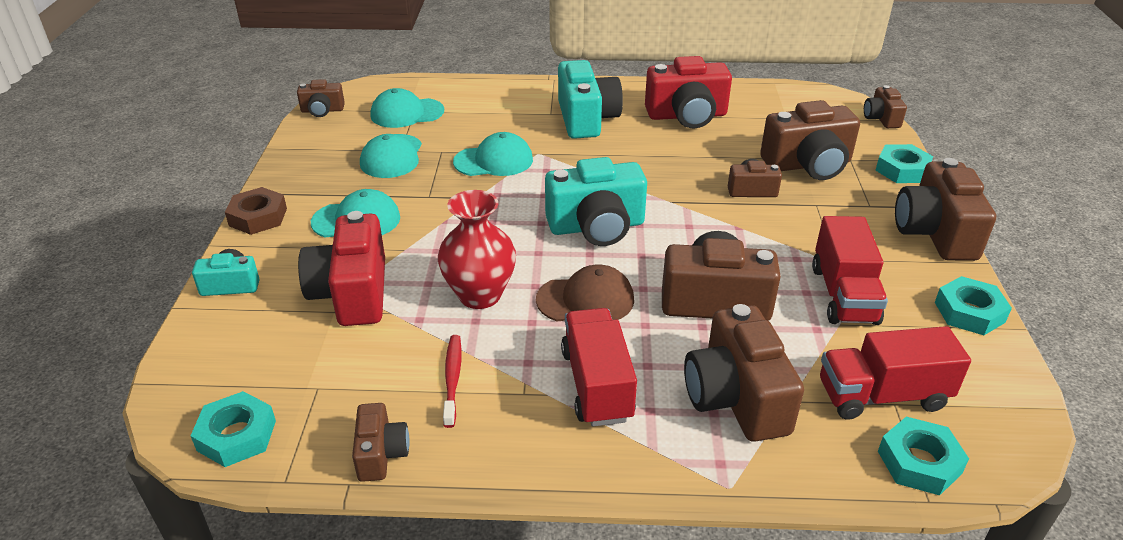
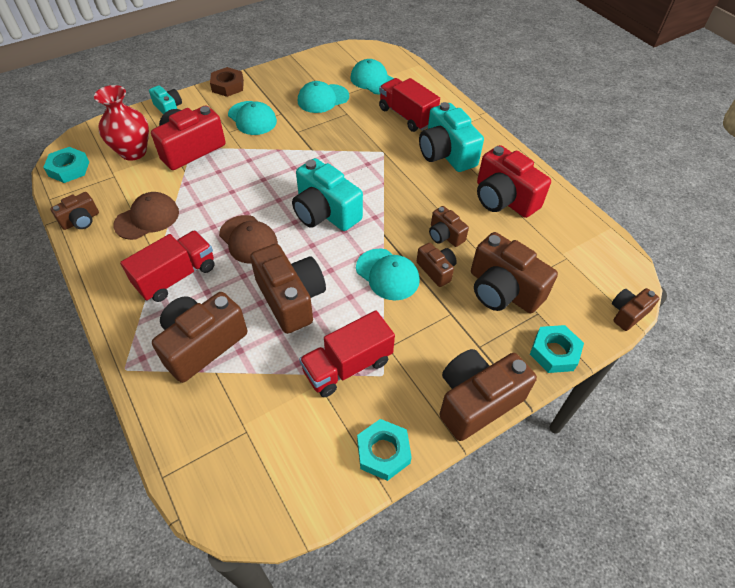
camera: 55 degrees right, 15 degrees up
(322, 110) = (344, 51): brown camera -> brown camera (445, 235)
(452, 379) = (147, 218): red toothbrush -> brown cap
(480, 295) = (222, 195): red vase -> red vase (133, 152)
(494, 161) = (356, 138): turquoise cap -> turquoise cap (387, 274)
(586, 119) = (446, 153): turquoise camera -> turquoise camera turned 105 degrees clockwise
(882, 395) = (250, 422): red truck -> red truck (407, 116)
(919, 462) = (195, 462): turquoise nut -> none

